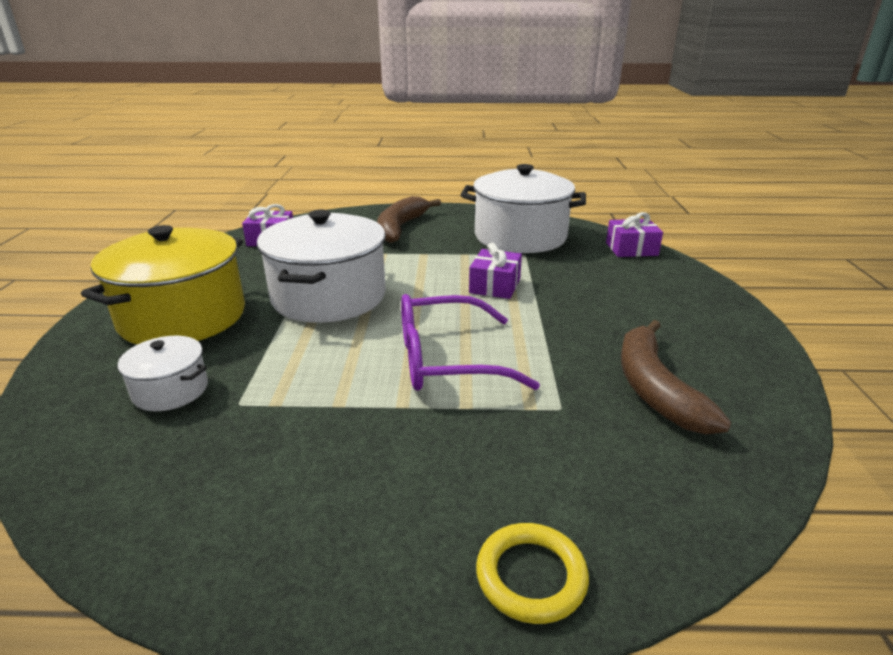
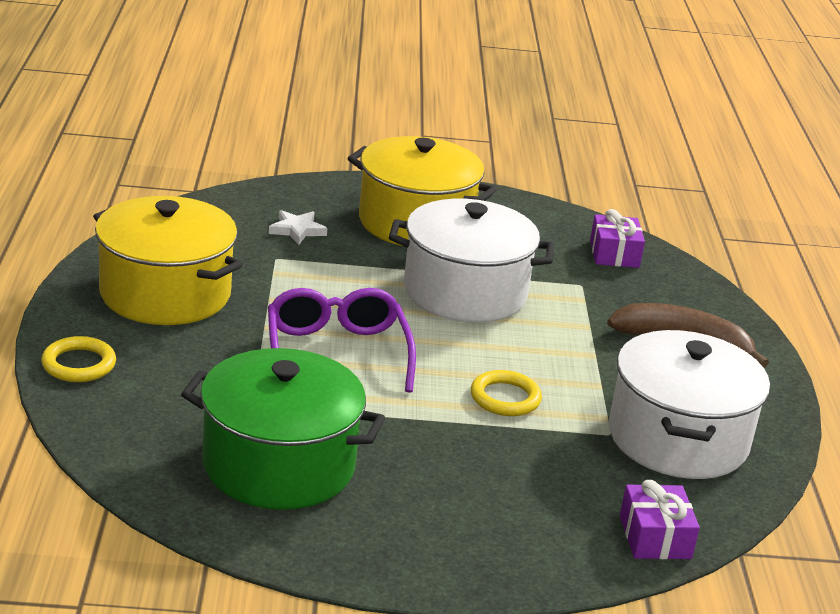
camera: 85 degrees right, 0 degrees up
(170, 390) = (297, 230): white pot -> white star
(321, 497) = (165, 293): none -> yellow pot
(495, 286) = (505, 398): purple gift -> yellow ring
(655, 388) = (278, 465): brown banana -> green pot

